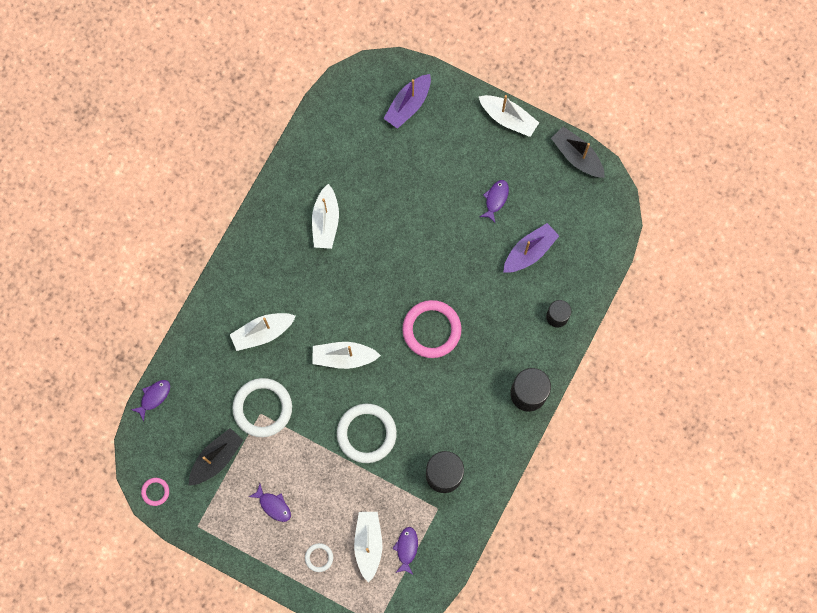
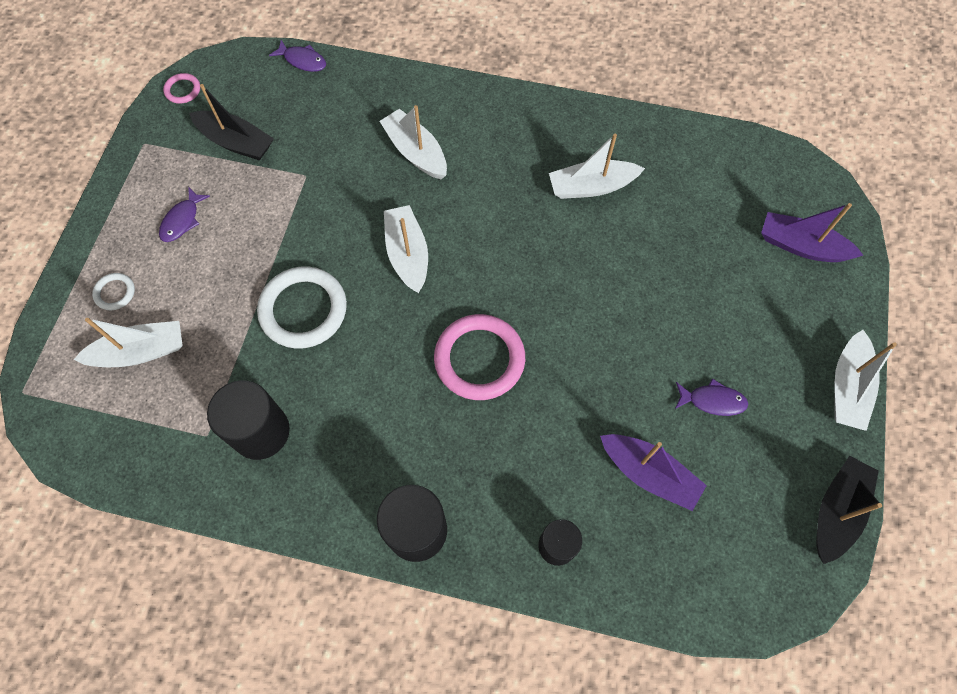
camera: 75 degrees right, 10 degrees down
(262, 408) = (313, 176): white ring -> none
(406, 548) = (139, 406): purple fish -> none

